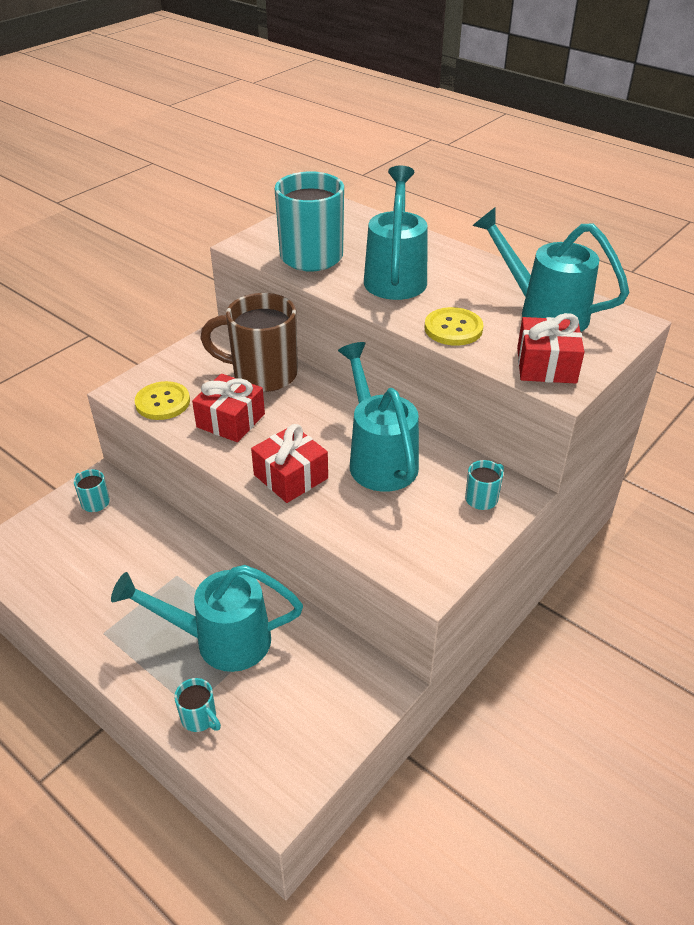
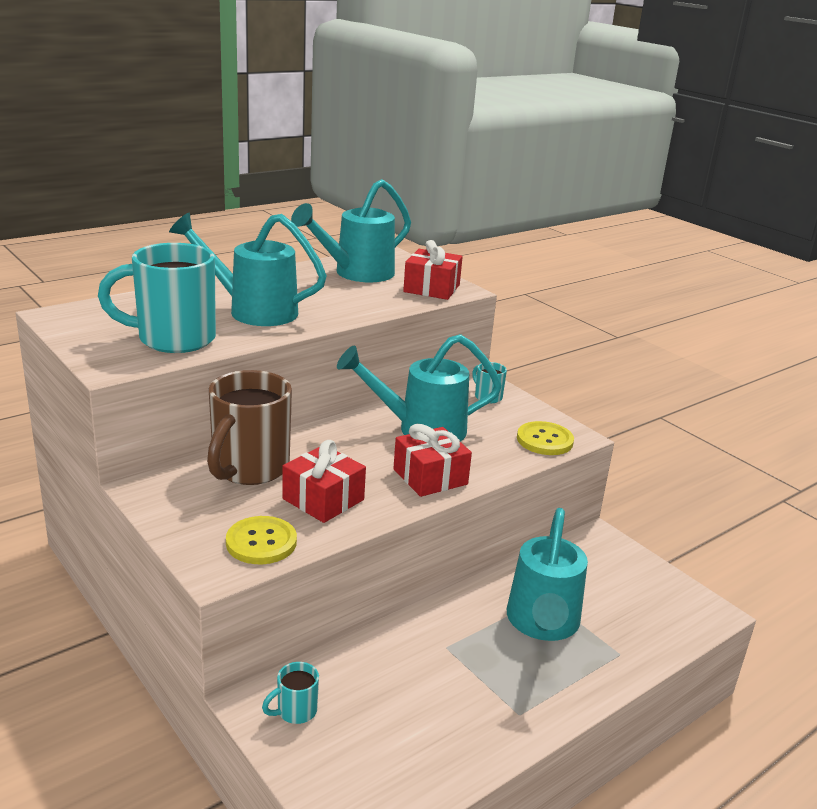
camera: 80 degrees left, 15 degrees down
(200, 718) = (632, 649): turquoise mug -> none
(453, 328) = (360, 306): yellow button -> yellow button (544, 440)

